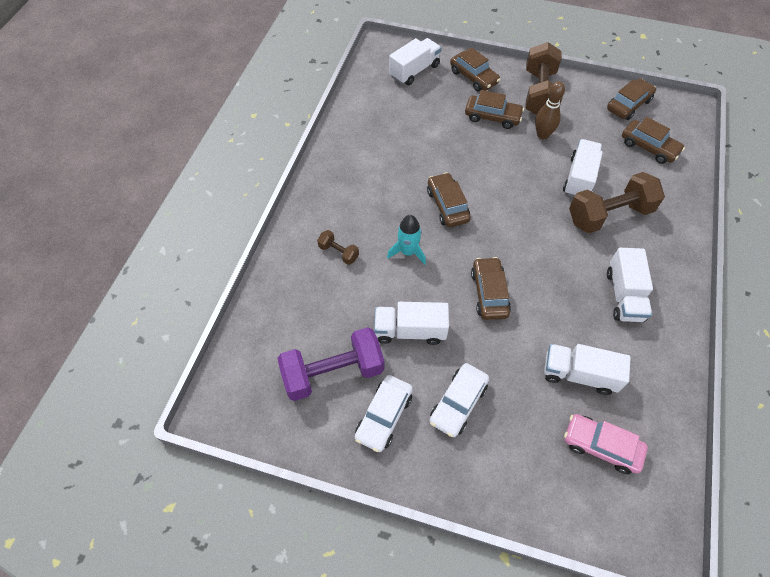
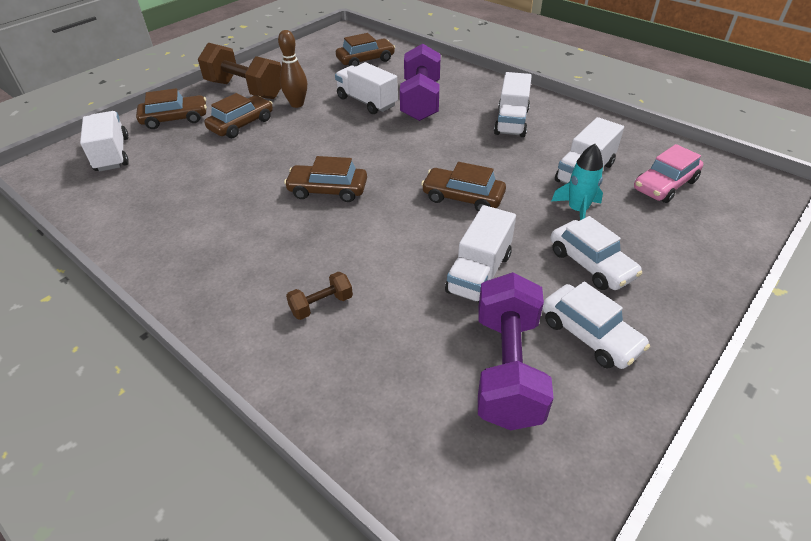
camera: 65 degrees left, 15 degrees down
(408, 252) = (367, 240): turquoise rocket -> turquoise rocket (577, 210)
(609, 215) = (421, 101): brown dumbbell -> purple dumbbell
(624, 295) = (511, 122): white truck -> white truck turned 75 degrees clockwise
(628, 105) = (311, 54): brown car -> none

